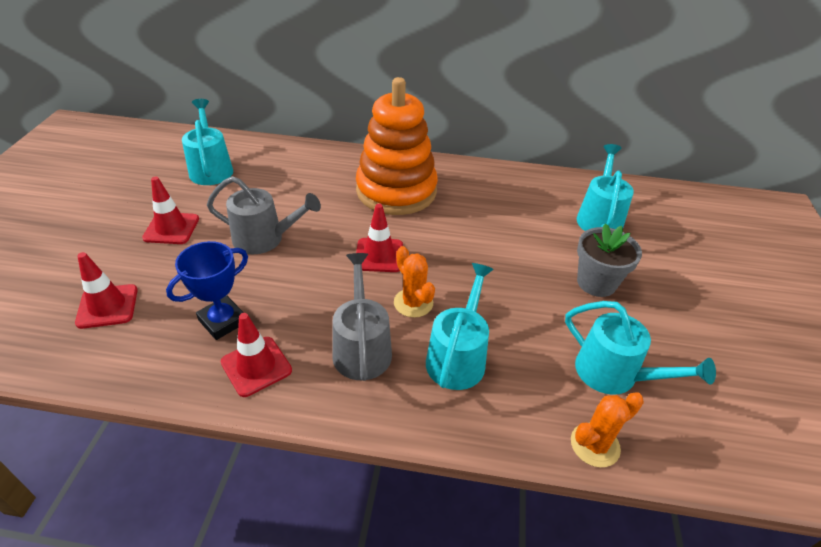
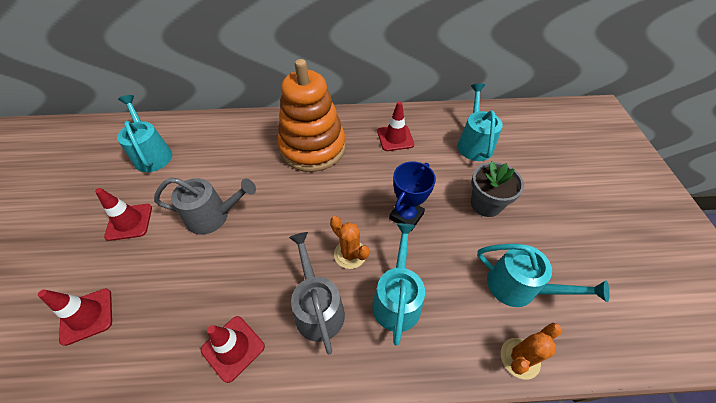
camera: 10 degrees left, 10 degrees up
(222, 321) = (194, 308): blue trophy -> blue trophy (406, 216)
(379, 255) = (312, 213): red traffic cone -> red traffic cone (395, 138)

